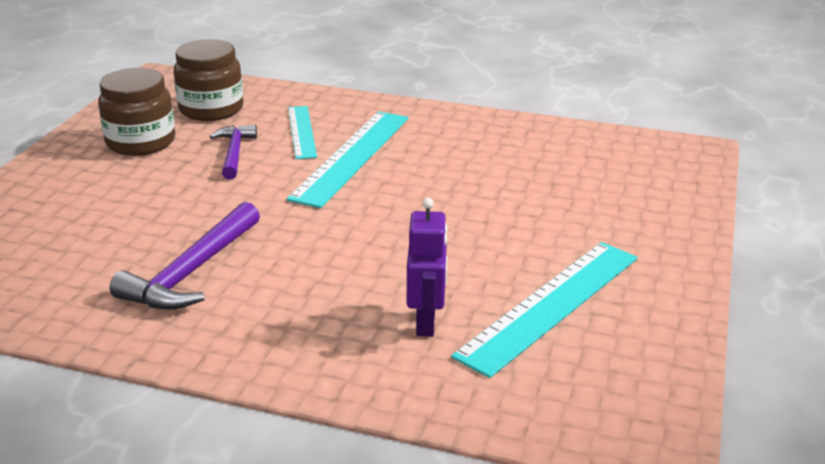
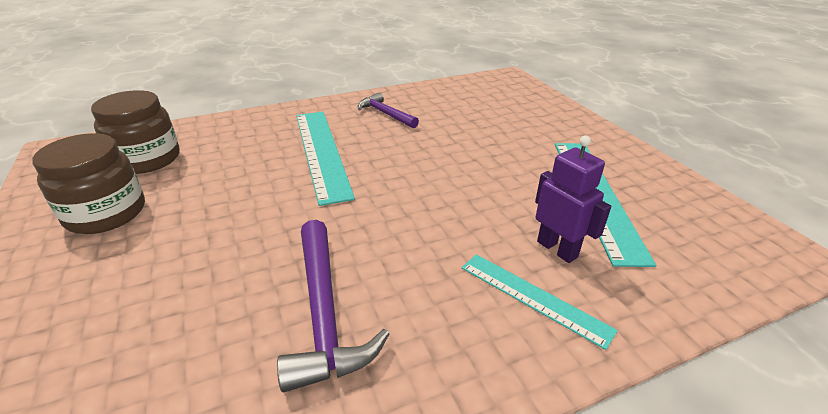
camera: 40 degrees left, 5 degrees up
(234, 153) = (218, 186): purple hammer -> purple hammer (385, 114)
(301, 132) = (255, 149): turquoise ruler -> turquoise ruler (533, 298)

